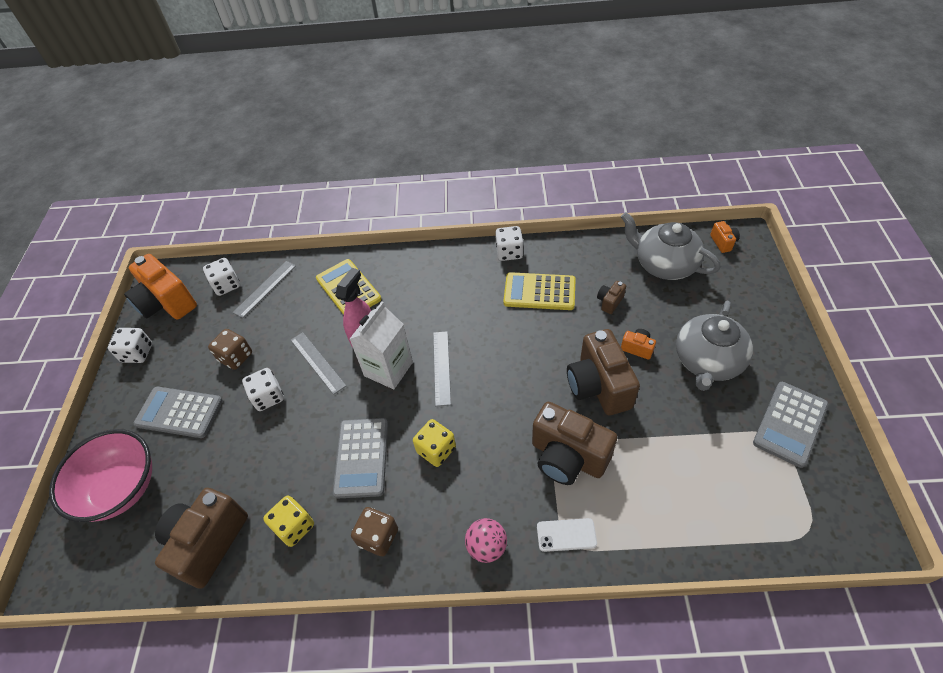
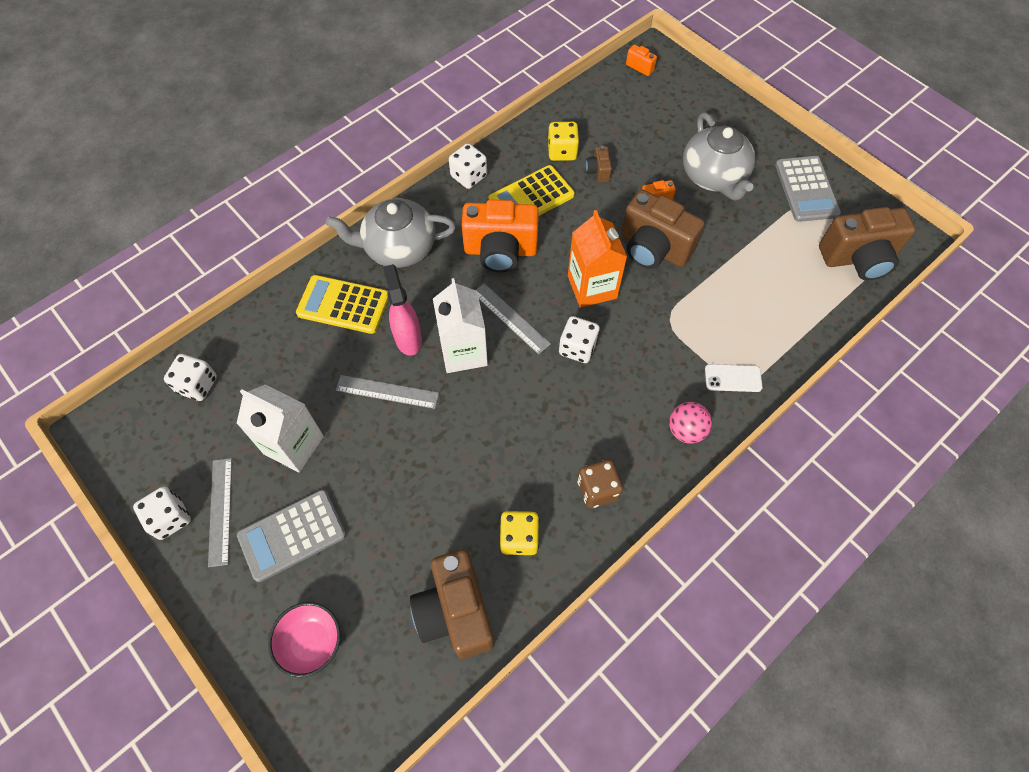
camera: 45 degrees left, 10 degrees up
(121, 488) = (311, 642): pink bowl -> pink bowl, size x0.60
(167, 303) = (143, 448): orange camera -> orange camera (500, 251)
(236, 357) = (293, 445): brown dice -> white carton
(265, 289) = (248, 360): grey ruler -> grey ruler (220, 511)
(268, 397) = (372, 455): white dice -> white dice (577, 348)
(362, 457) = (518, 441): grey calculator -> none
(436, 450) = (575, 388): yellow dice -> yellow dice (562, 152)
(521, 384) = (592, 287): none -> orange carton
(566, 535) = (733, 378): white phone -> white phone turned 45 degrees clockwise
(567, 457) = (681, 320): brown camera -> brown camera (858, 258)
(664, 264) = (612, 112): grey teapot -> grey teapot (398, 247)

